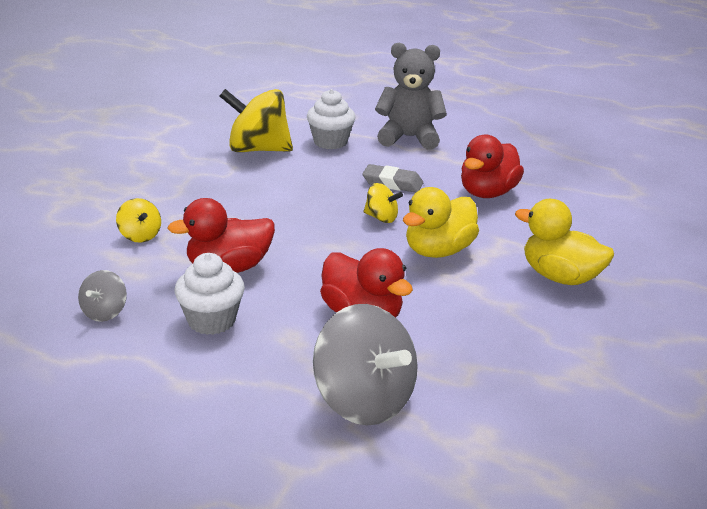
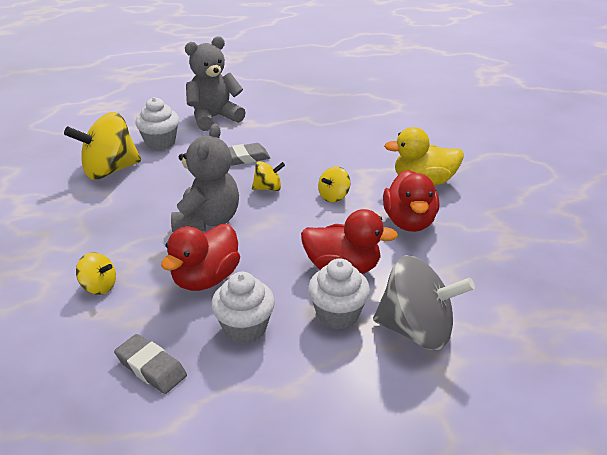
camera: 35 degrees left, 5 degrees up
(105, 312) = (151, 367): grey spinning top -> grey eraser
(290, 222) = (207, 220): none -> grey teddy bear
(306, 350) = (337, 314): none -> white cupcake
(438, 251) = (333, 196): yellow duck -> yellow spinning top
(487, 193) = (314, 140): red duck -> red duck (409, 222)

